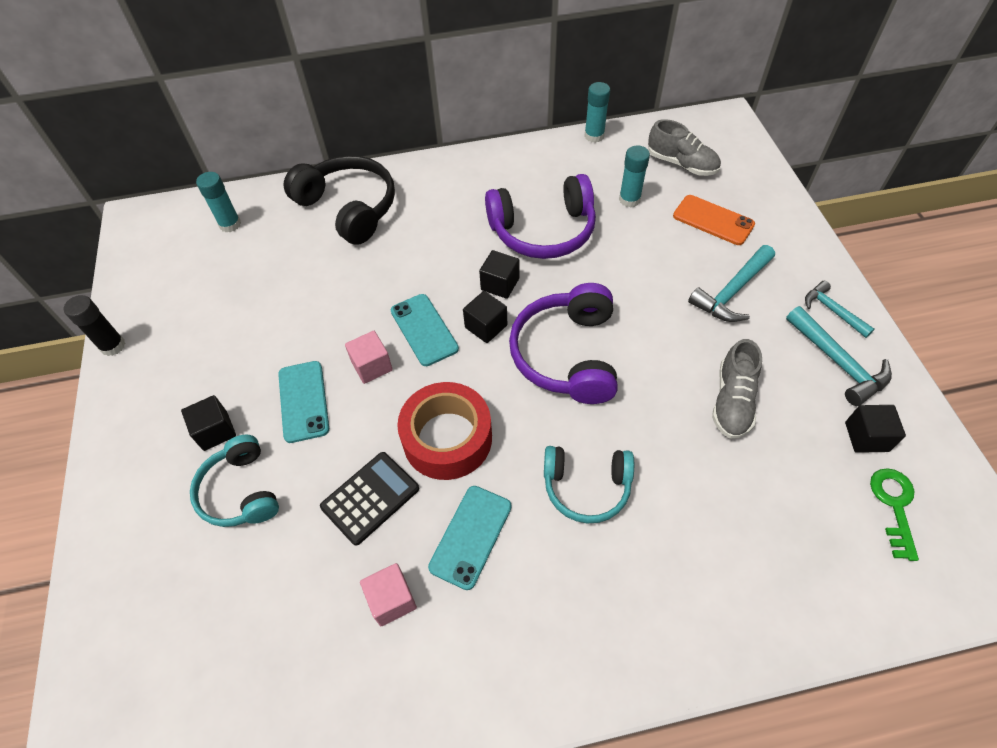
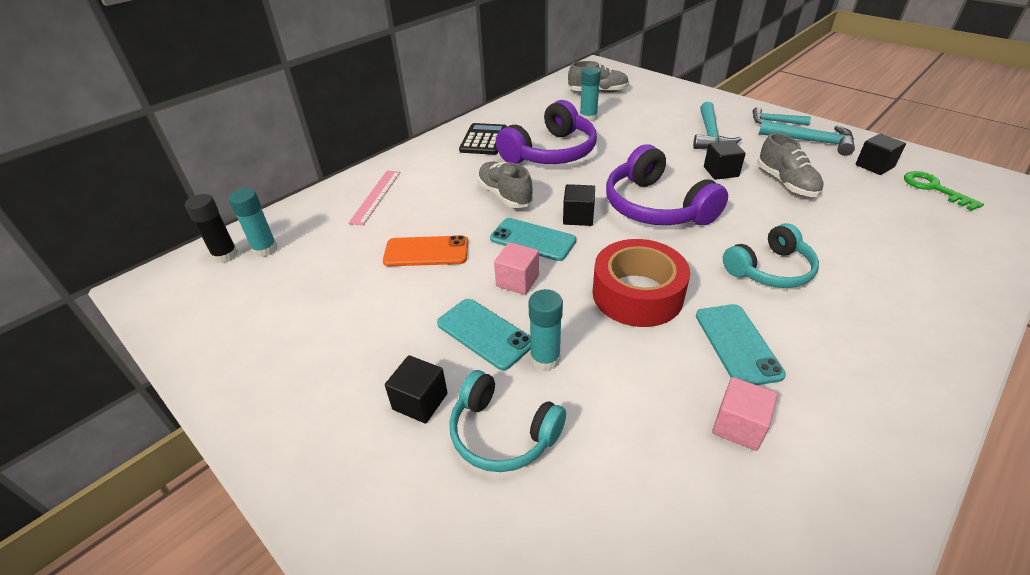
camera: 35 degrees left, 15 degrees down
(113, 346) = (218, 395): black glue stick -> black glue stick (225, 255)
(349, 208) = (375, 196): black headphones -> pink ruler
(370, 498) = (628, 366): black calculator -> black calculator (484, 140)
(450, 264) = (505, 195): none -> grey shoe
(500, 284) = (557, 190): black cube -> black cube (721, 172)
(594, 136) = (523, 97): turquoise glue stick -> turquoise glue stick (545, 359)
(713, 220) = (652, 109): orange phone -> orange phone (426, 252)

